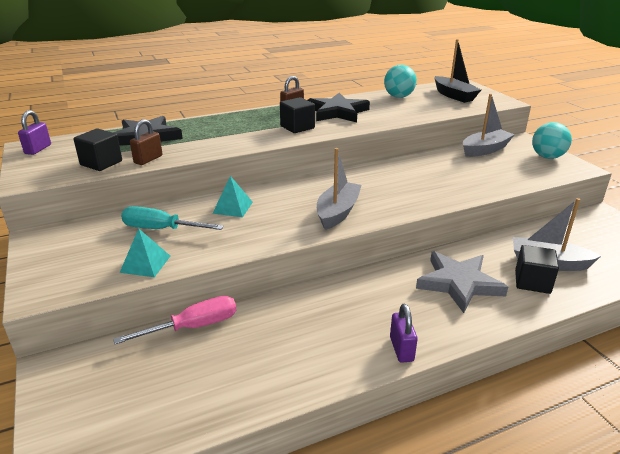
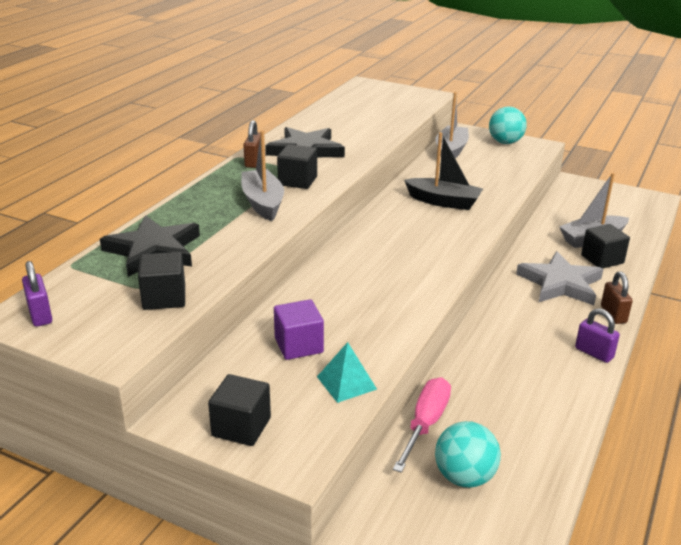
camera: 40 degrees left, 0 degrees up
(52, 258) = (241, 427): none -> black cube
(148, 159) = (211, 273): brown padlock -> brown padlock (613, 314)
(161, 229) = (298, 345): turquoise screwdriver -> purple cube
(233, 207) = (329, 293): turquoise pyramid -> none
(337, 212) = (428, 258): grey boat -> grey boat (263, 203)
(398, 97) = (333, 115): turquoise ball -> turquoise ball (464, 477)
(454, 96) = (380, 100): black boat -> black boat (443, 202)

